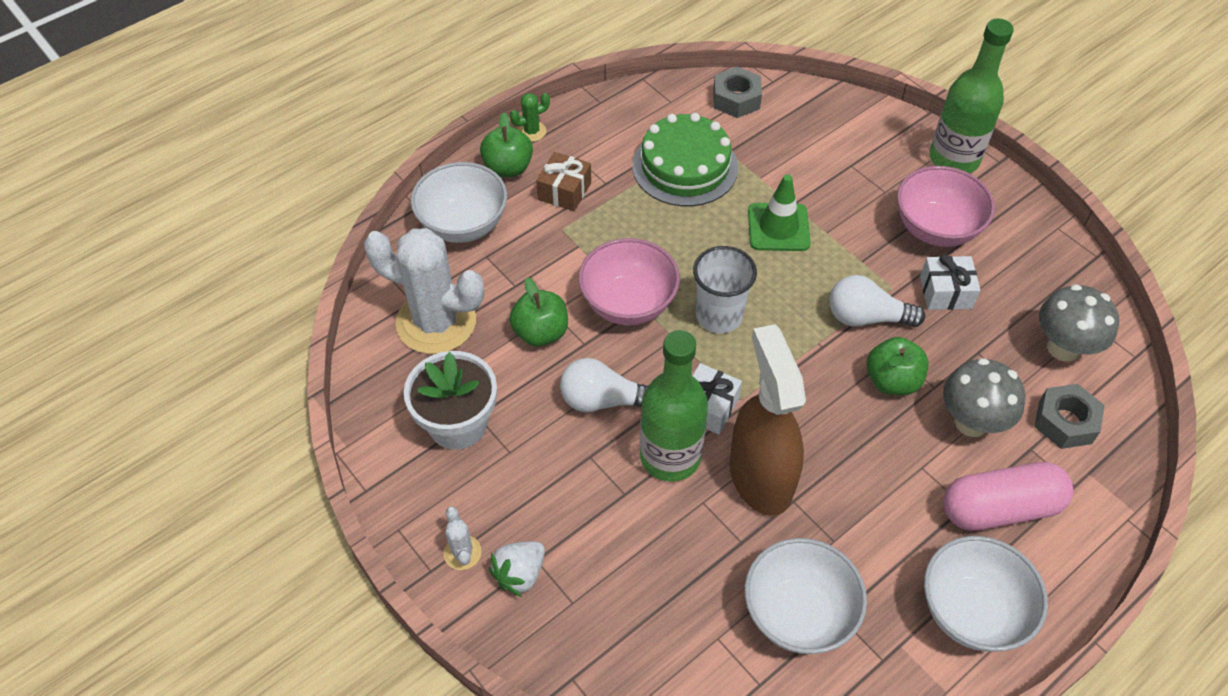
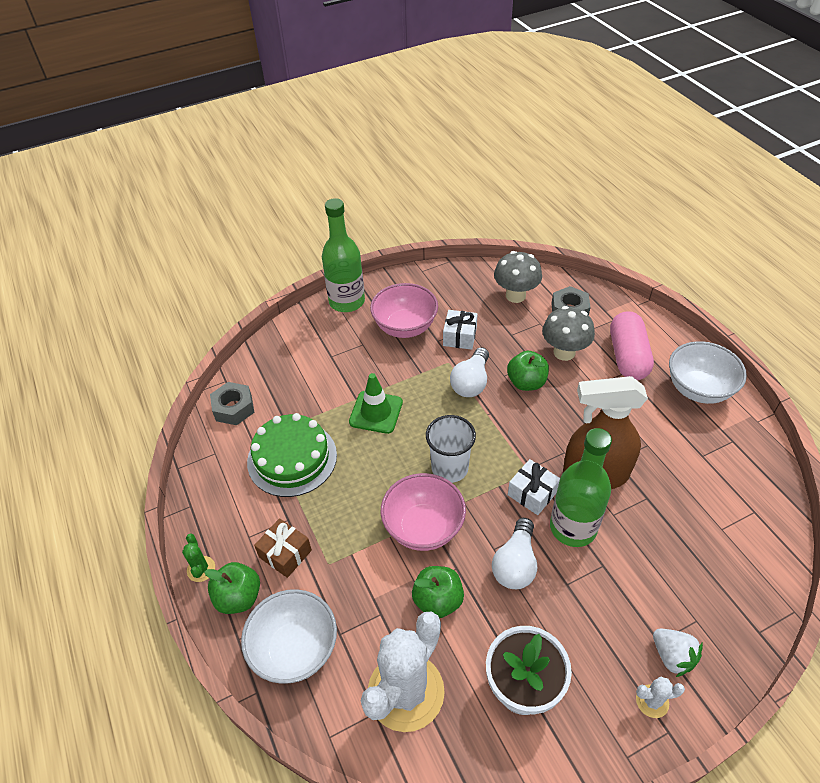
camera: 75 degrees left, 5 degrees down
(798, 614) = (702, 478): white bowl -> none

